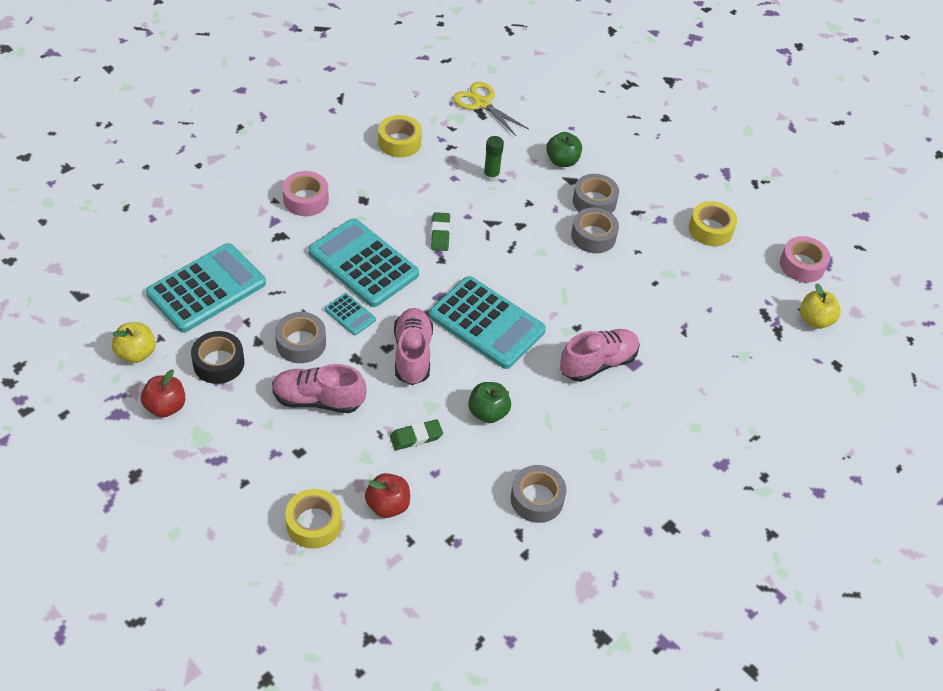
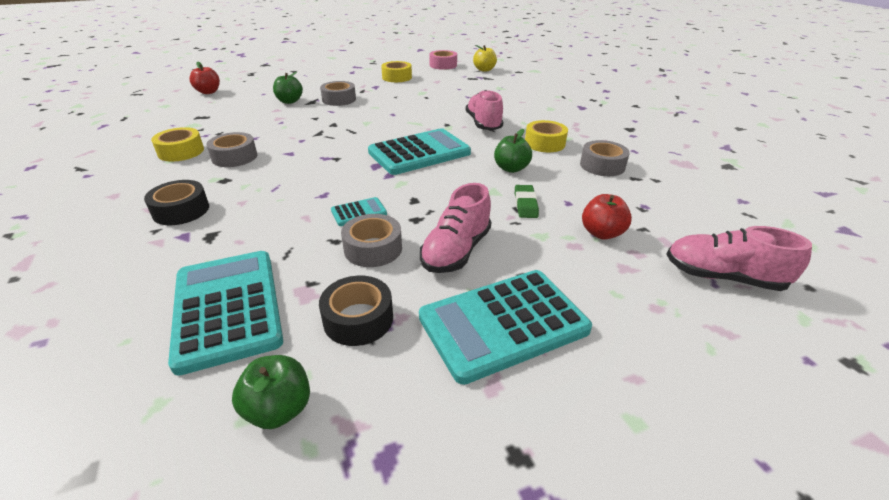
camera: 65 degrees left, 15 degrees down
(136, 353) = (279, 409): yellow apple -> green apple
(165, 406) = (402, 389): red apple -> red apple (208, 92)
(306, 199) = (181, 210): pink tape -> black tape
(314, 523) = (622, 284): yellow tape -> yellow tape (544, 143)
(363, 263) = (302, 194): turquoise calculator -> turquoise calculator (503, 324)
(412, 354) = (430, 189): pink shoe -> pink shoe (722, 277)
(440, 234) = (307, 153): green eraser -> none
(482, 103) = (192, 114): yellow scissors -> none
(491, 176) = (271, 125): green glue stick -> none
(593, 236) = (369, 105): grey tape -> grey tape (234, 157)

